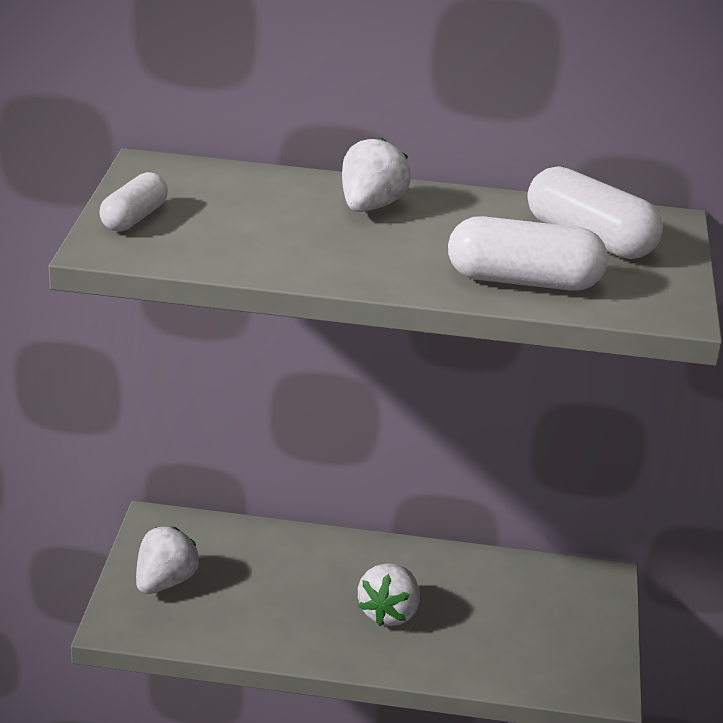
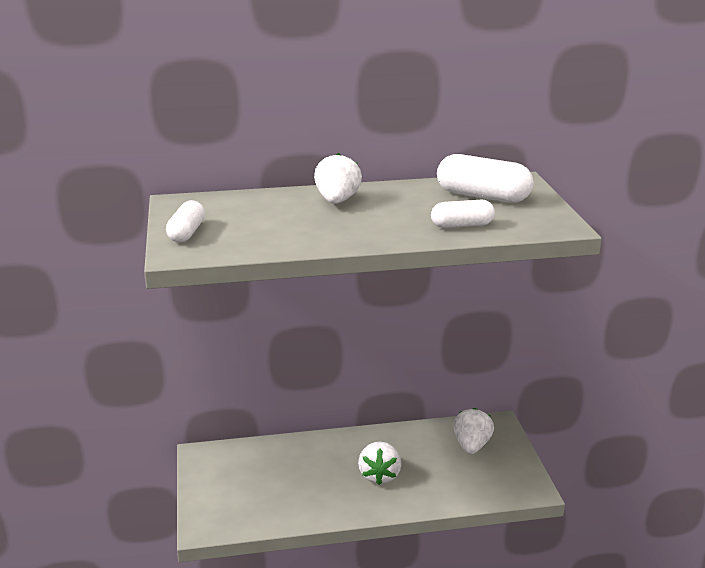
camera: 15 degrees left, 5 degrees down
(165, 582) = (224, 491): white strawberry -> white strawberry (471, 446)
(524, 281) = (462, 225): white capsule -> white capsule, size x0.61

